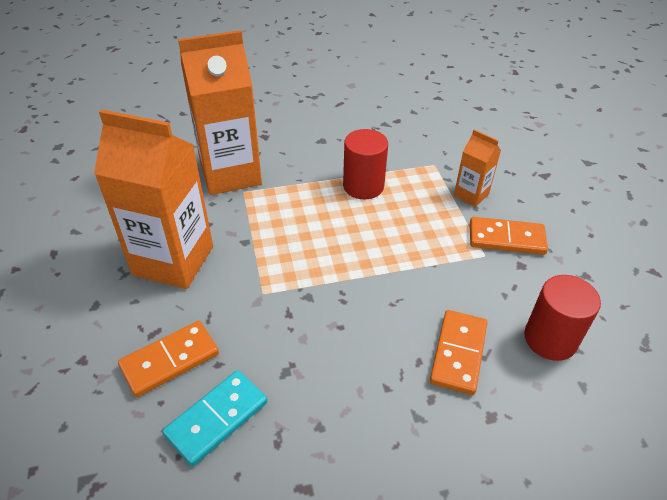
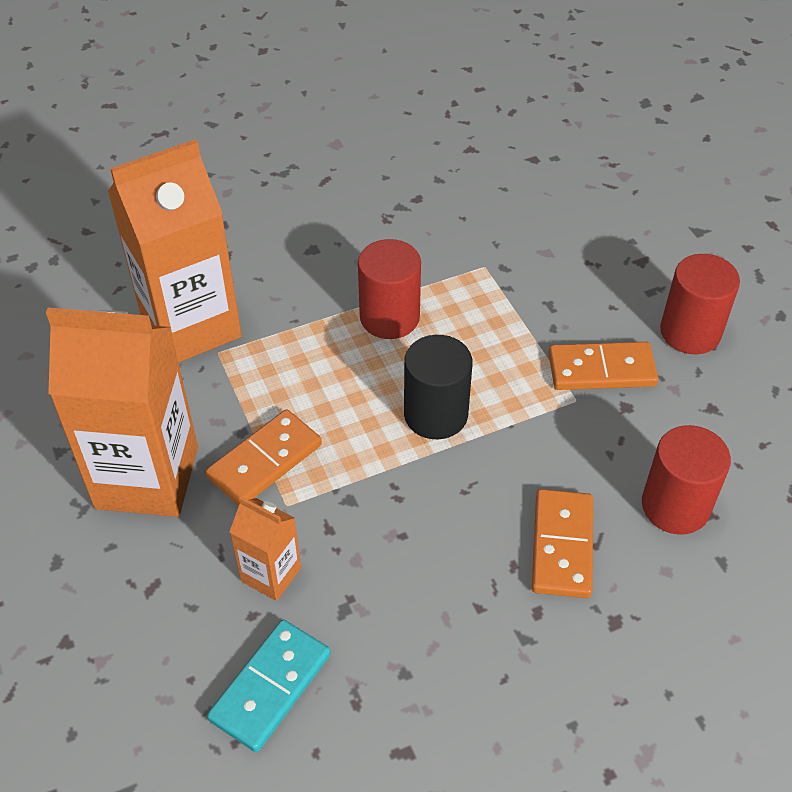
camera: 10 degrees left, 5 degrees up
(170, 360) = (186, 621): orange domino -> orange domino (265, 461)
(382, 250) = (435, 414): none -> black cylinder
(471, 195) = (544, 308): orange carton -> orange carton (271, 574)
(575, 223) = (690, 332): none -> red cylinder

